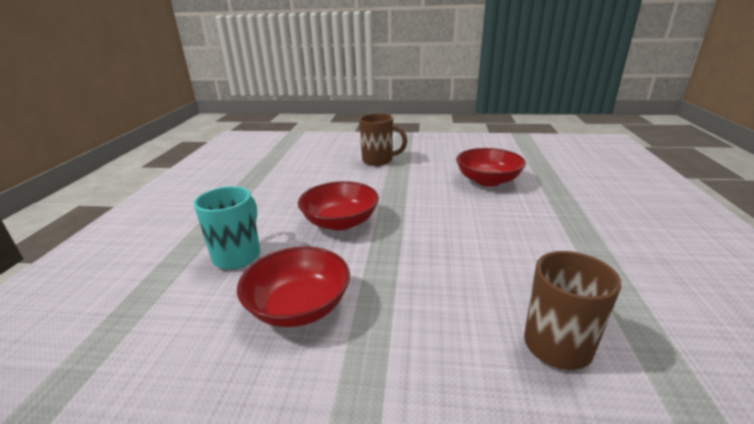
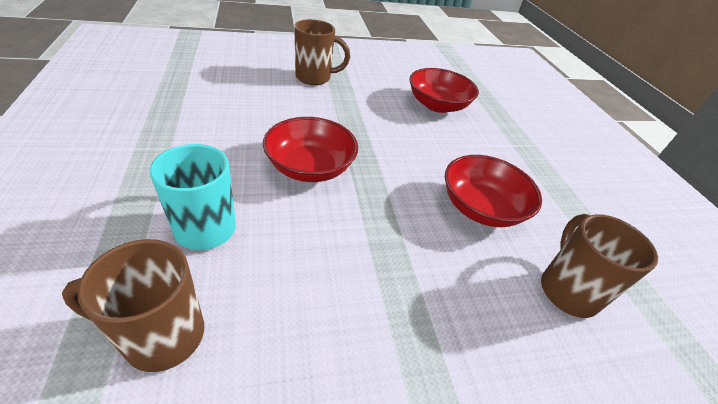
camera: 25 degrees left, 15 degrees up
(170, 319) = (161, 335): none -> brown mug
(299, 306) = (317, 289): red bowl -> red bowl (481, 208)

